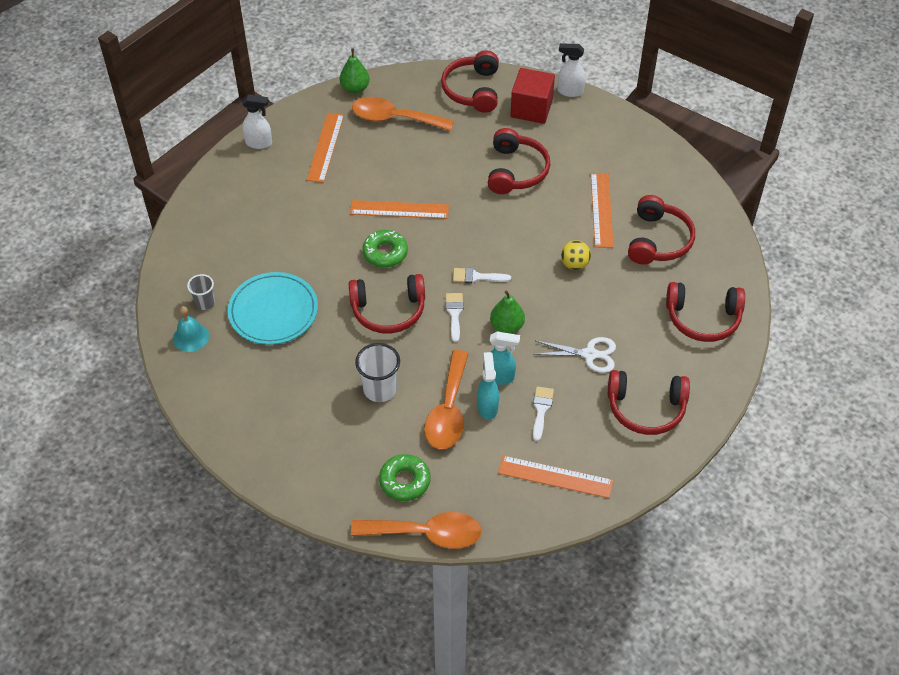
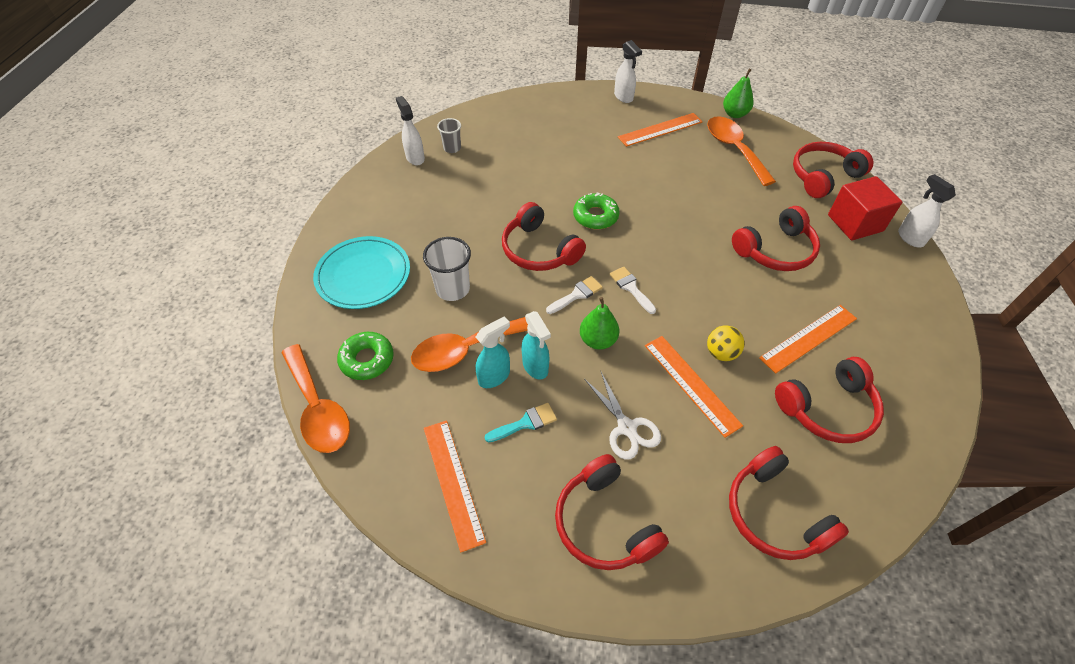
camera: 55 degrees right, 0 degrees up
(191, 337) = (415, 158): turquoise bell -> white spray bottle
(273, 311) = (476, 186): turquoise plate -> turquoise plate (363, 275)
(399, 210) = (648, 201): orange ruler -> orange ruler (691, 384)
(541, 409) = (525, 423): white brush -> turquoise brush

